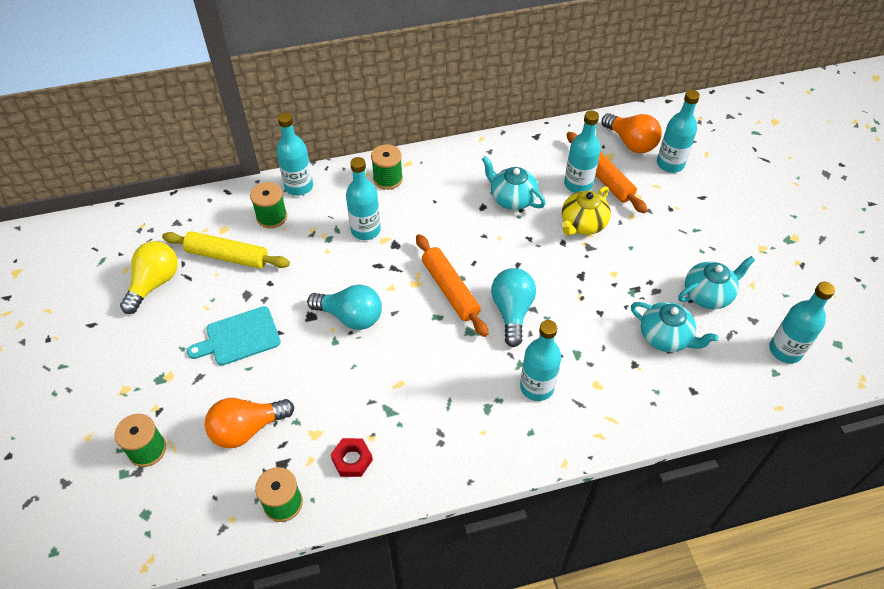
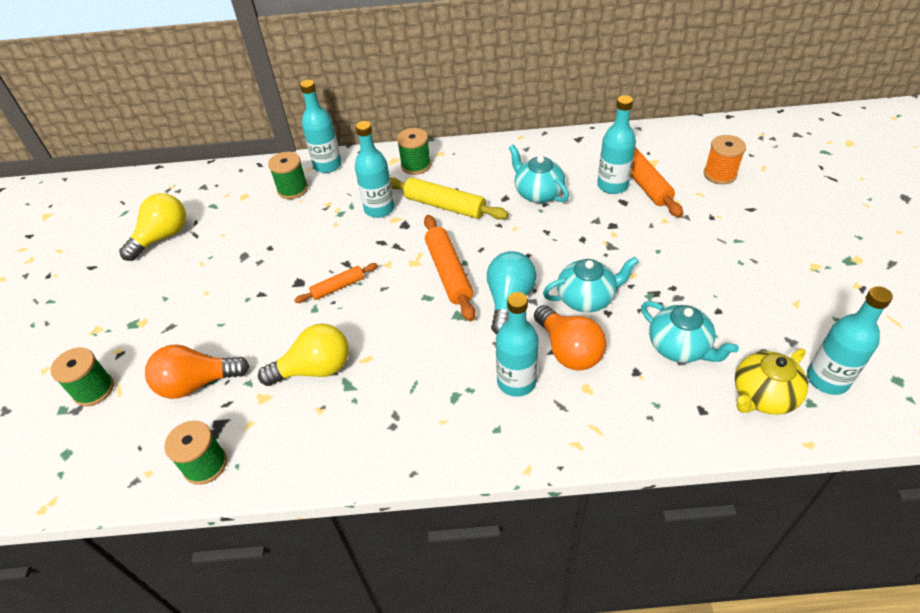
camera: 15 degrees right, 5 degrees down
(227, 256) = (238, 220): yellow rolling pin -> yellow rolling pin (445, 206)
(239, 337) = (222, 294): turquoise cutting board -> none
(350, 317) = (338, 287): turquoise light bulb -> orange rolling pin
(352, 460) = (292, 430): red nut -> none
(354, 400) = (315, 369): none -> yellow light bulb
(582, 224) = (608, 223): yellow teapot -> yellow teapot (763, 396)
(631, 143) = (679, 151): orange light bulb -> orange light bulb (568, 350)
(670, 164) = (719, 174): turquoise bottle -> orange spool
(708, 294) = (739, 308): turquoise teapot -> turquoise teapot (586, 298)

